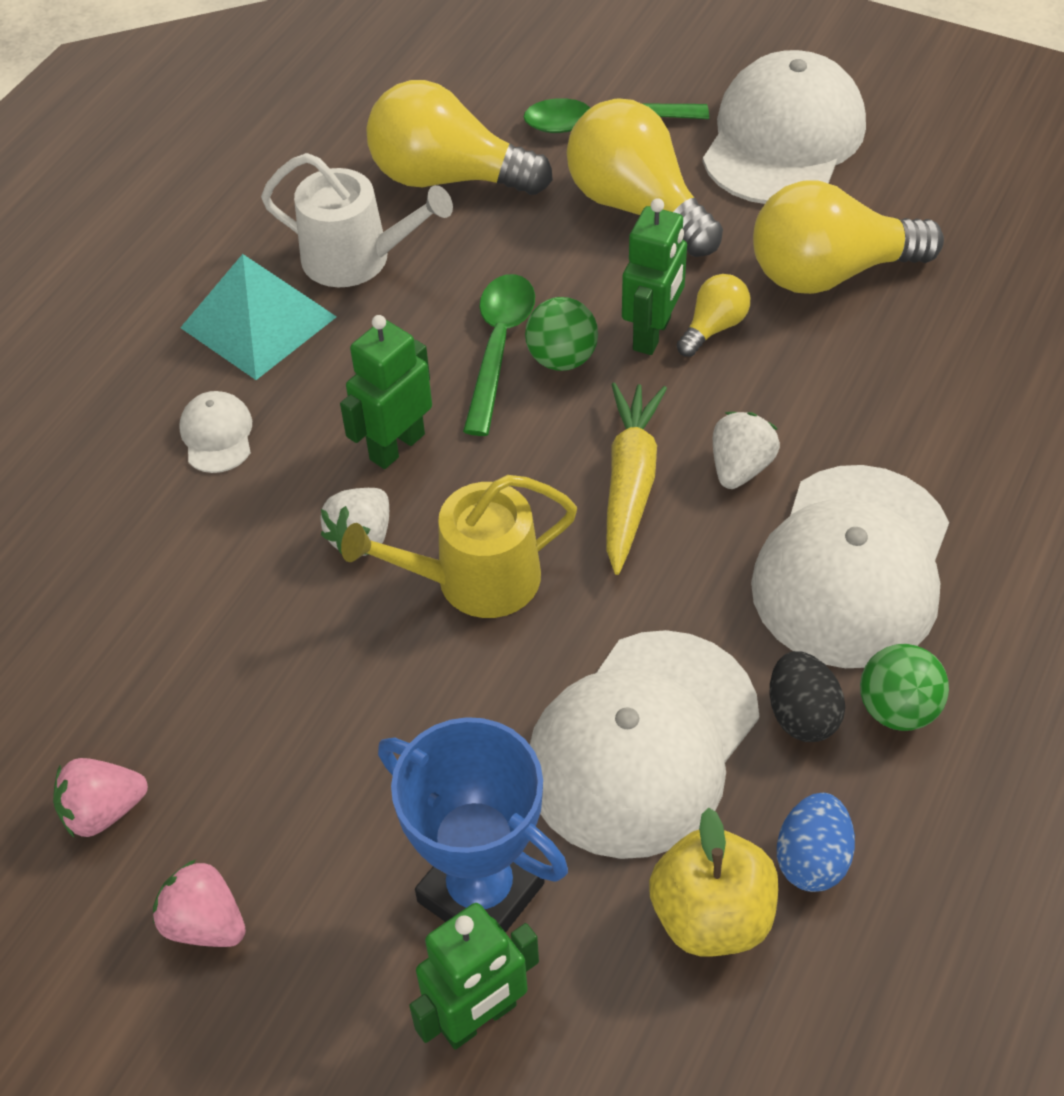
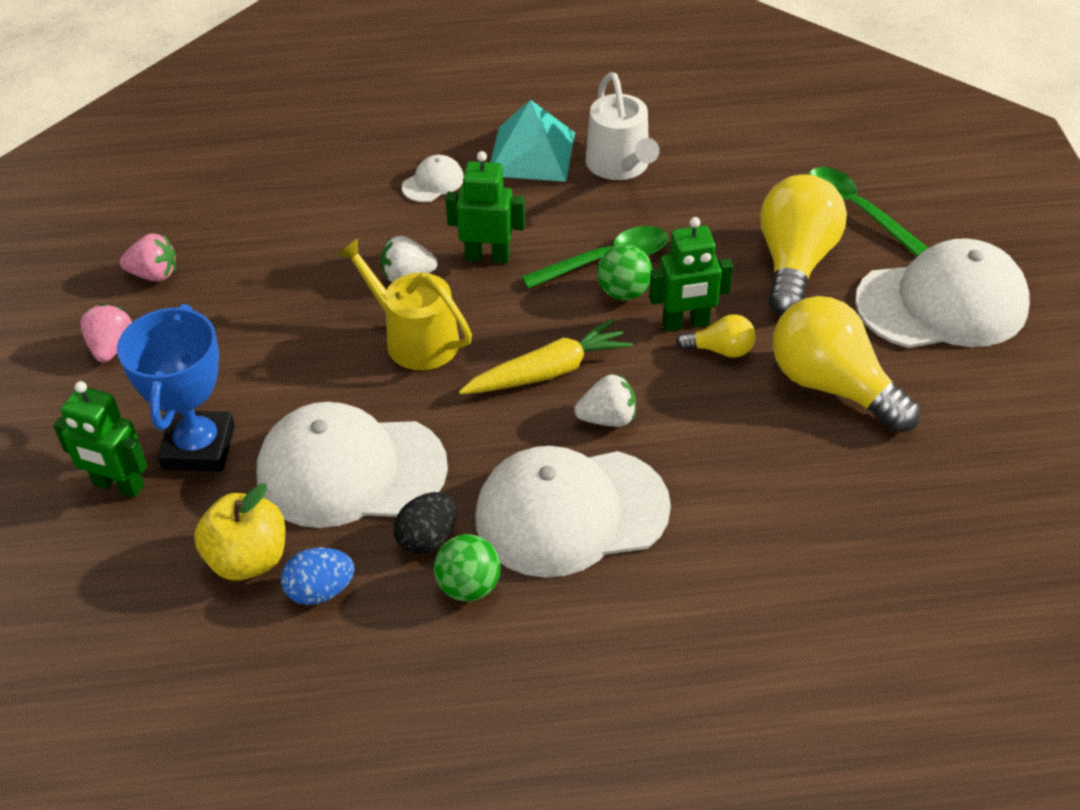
camera: 55 degrees right, 5 degrees down
(104, 811) = (154, 274): pink strawberry -> pink strawberry turned 150 degrees clockwise
(448, 178) = (729, 168): yellow light bulb -> none

